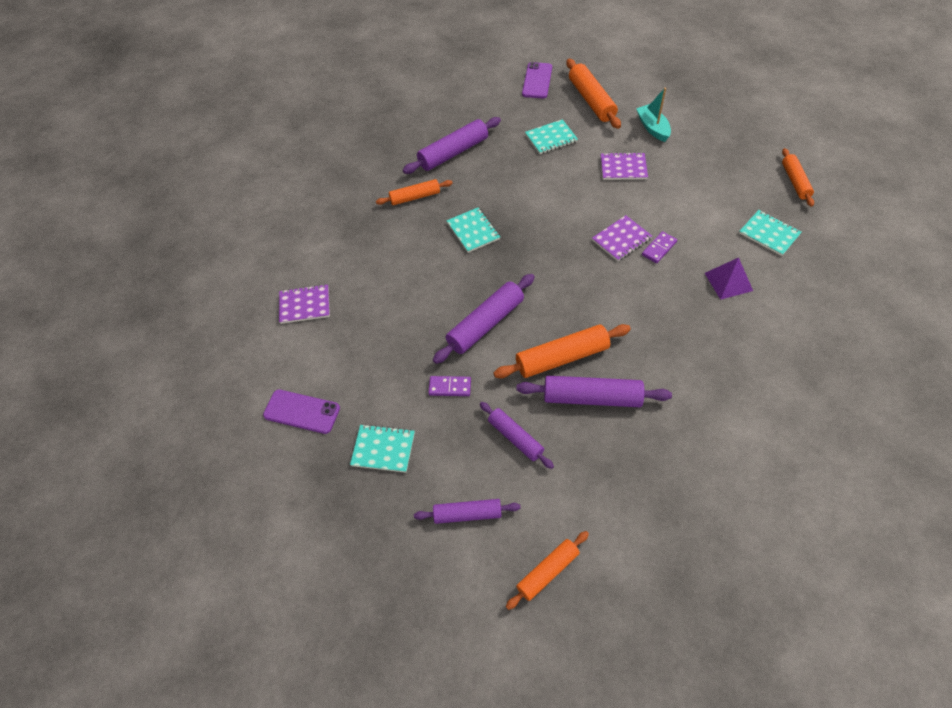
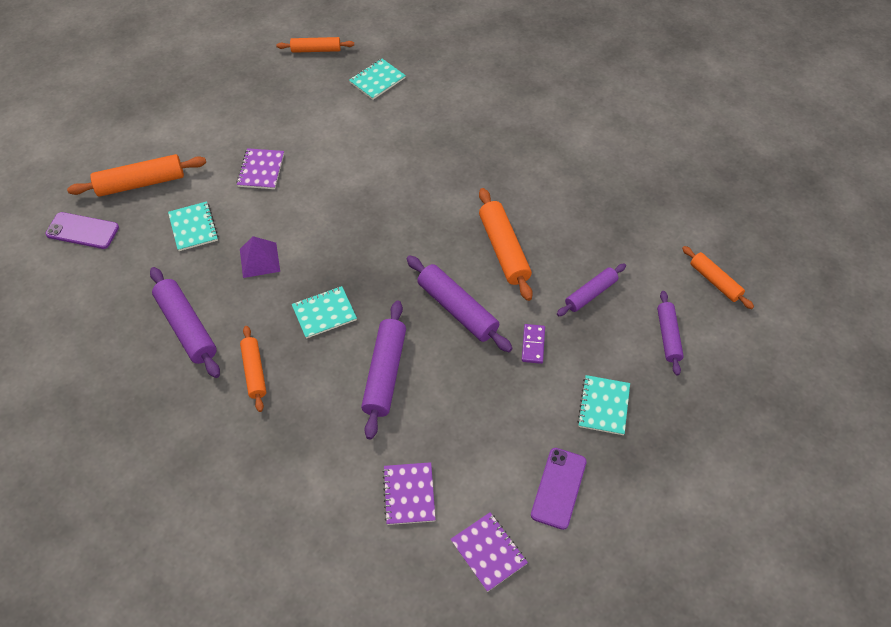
camera: 90 degrees left, 0 degrees up
(592, 397) = (549, 232): purple rolling pin -> purple rolling pin (385, 373)
(621, 239) = (363, 185): purple notebook -> purple notebook (488, 552)
(652, 128) = (207, 137): turquoise boat -> none
(659, 248) = (380, 159): purple domino -> none
(728, 281) = (429, 118): purple pyramid -> purple pyramid (259, 260)

